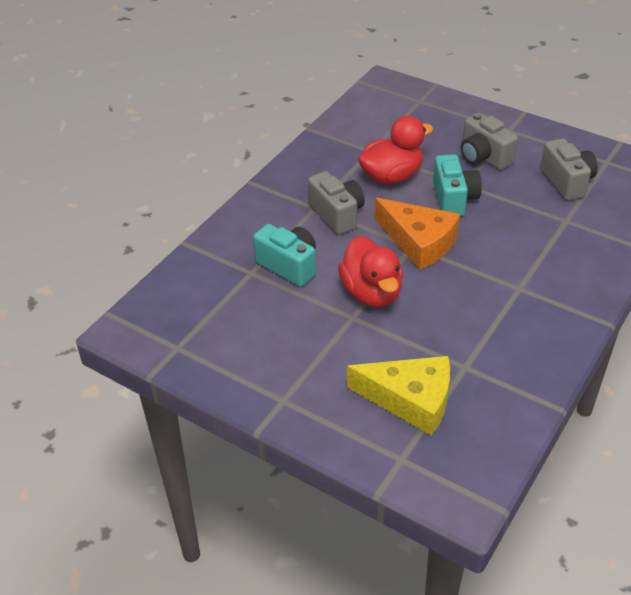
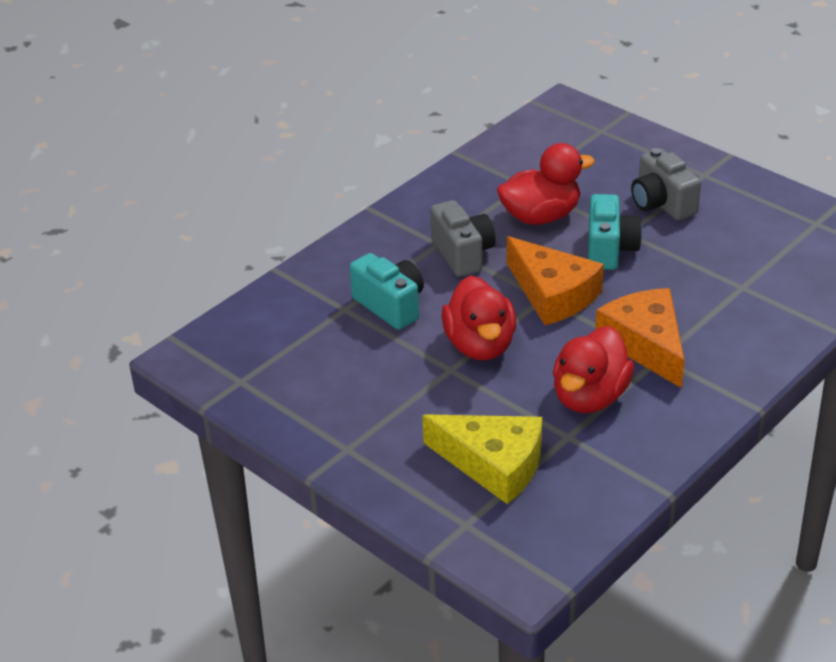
camera: 10 degrees right, 5 degrees down
(473, 329) = (590, 397): none -> red duck
(505, 278) = (646, 344): none -> orange cheese
(567, 182) = (757, 242): grey camera -> none

